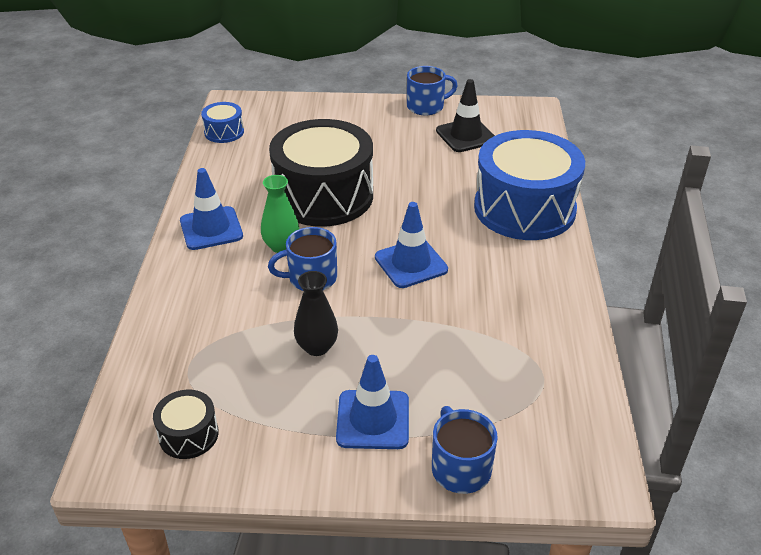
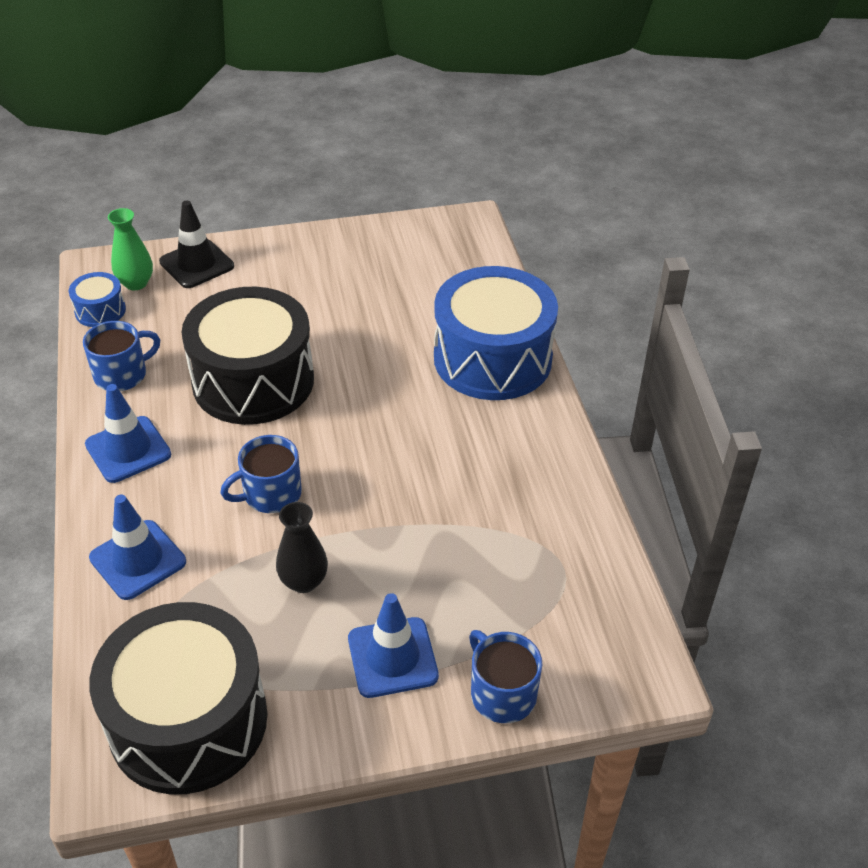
camera: 15 degrees left, 5 degrees up
(188, 435) = (188, 721): black drum -> black drum, size x2.29
(281, 246) = (222, 458): green vase -> green vase (136, 283)
(411, 263) = (382, 454): blue traffic cone -> blue traffic cone (138, 560)
(426, 106) = (342, 236): blue mug -> blue mug (122, 374)
(466, 135) = (400, 270): black traffic cone -> black traffic cone (197, 264)

